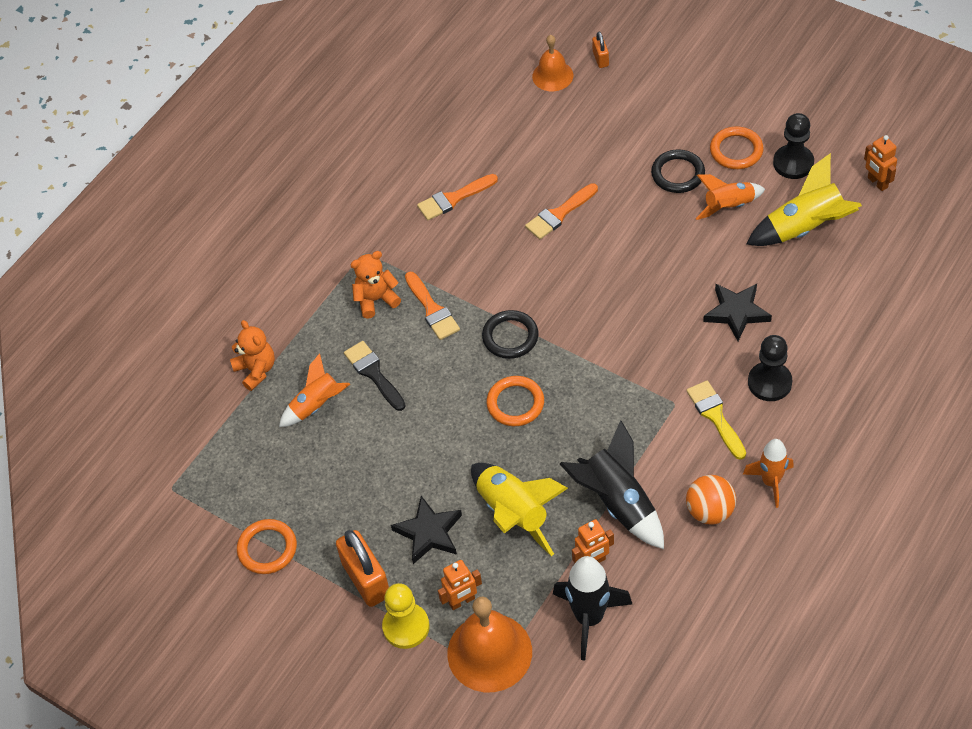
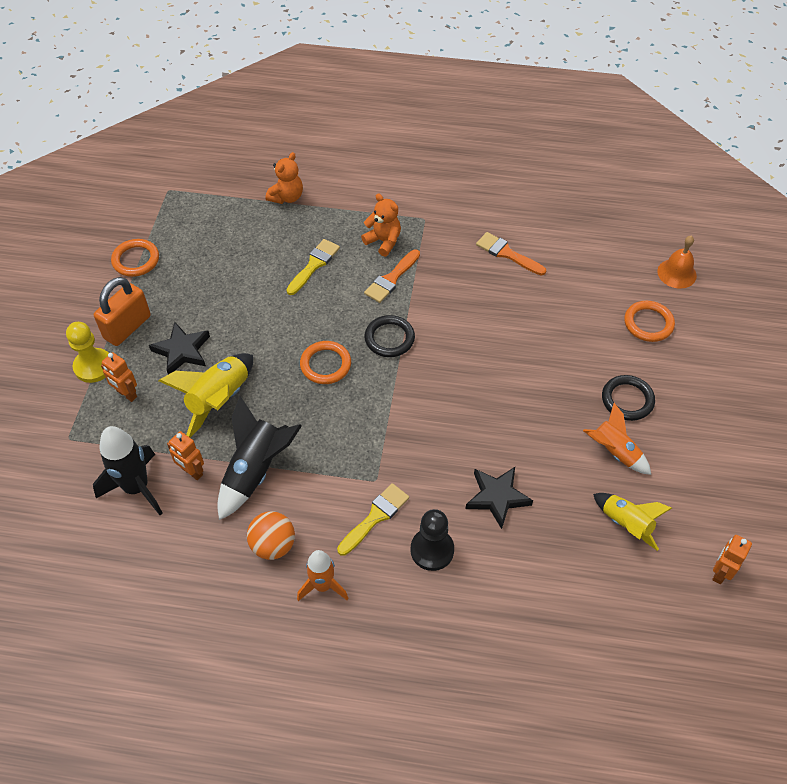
camera: 60 degrees right, 0 degrees up
(316, 405) = (270, 242): orange rocket -> none
(373, 373) = (314, 265): black brush -> yellow brush
(489, 652) = (85, 429): orange bell -> none
(559, 214) = (532, 328): orange brush -> none
(600, 59) = (718, 300): orange padlock -> none
(736, 150) = (683, 437): orange ring -> orange ring (648, 323)
(793, 163) = (698, 489): black pawn -> none
(805, 228) = (626, 524): yellow rocket -> yellow rocket, size x0.66

